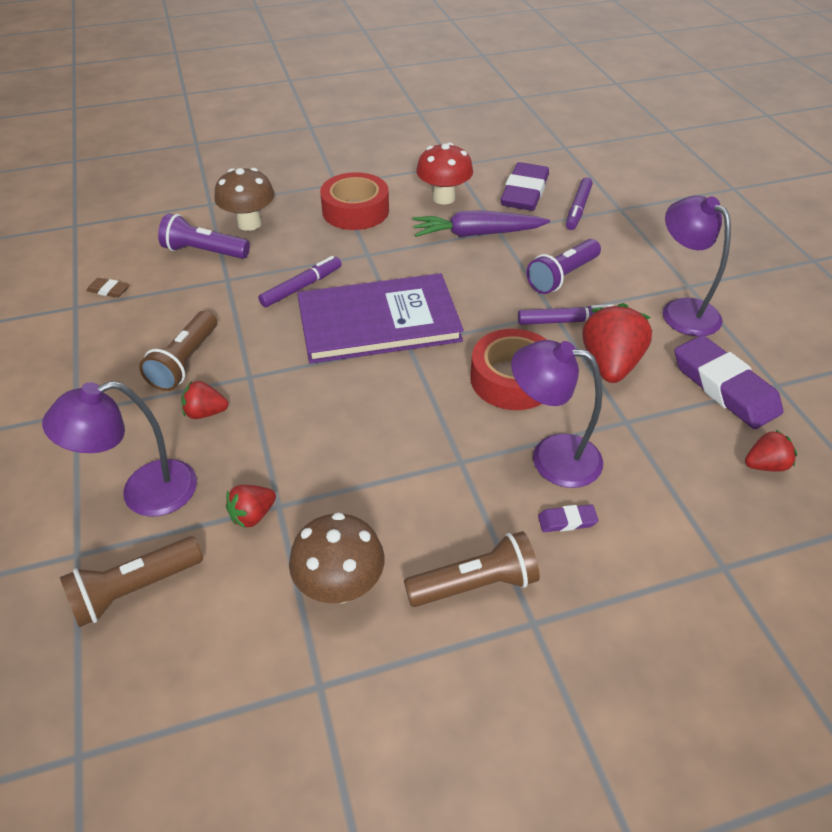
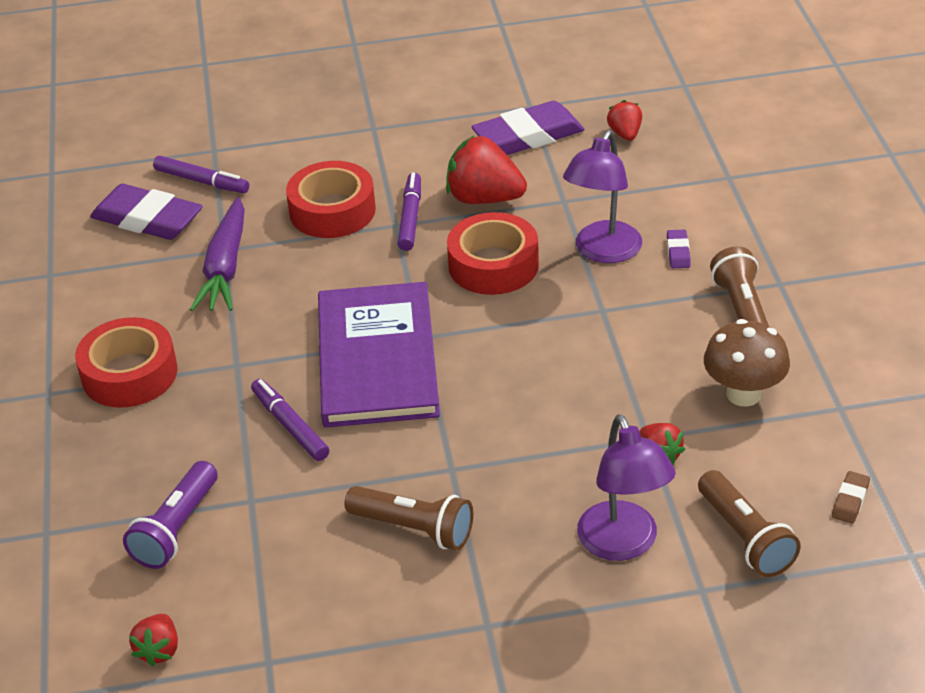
camera: 80 degrees left, 5 degrees down
(108, 290) = (240, 627): brown eraser -> brown eraser (850, 500)
(205, 413) = (507, 503): red strawberry -> red strawberry (159, 650)
(249, 224) = (121, 483): brown mushroom -> none
(443, 198) = (131, 290): red mushroom -> none
(562, 277) = (332, 211): purple flashlight -> red tape
(681, 310) = (412, 140): purple lamp -> none

